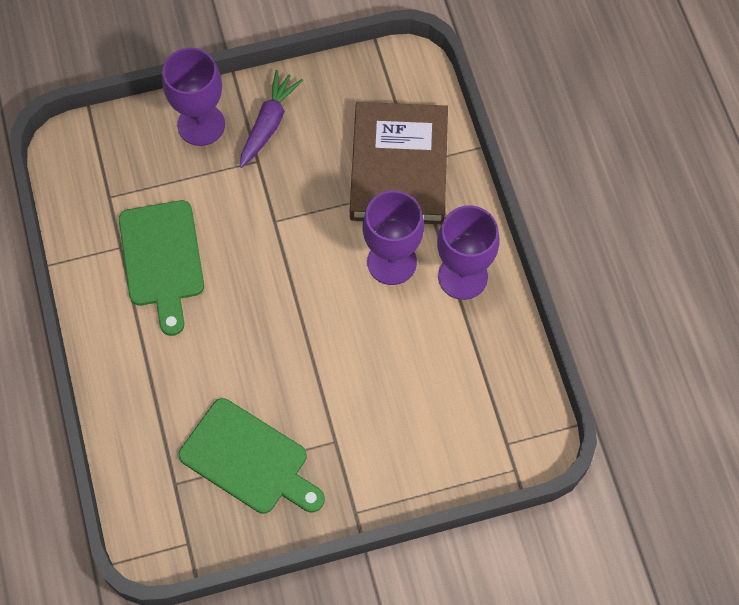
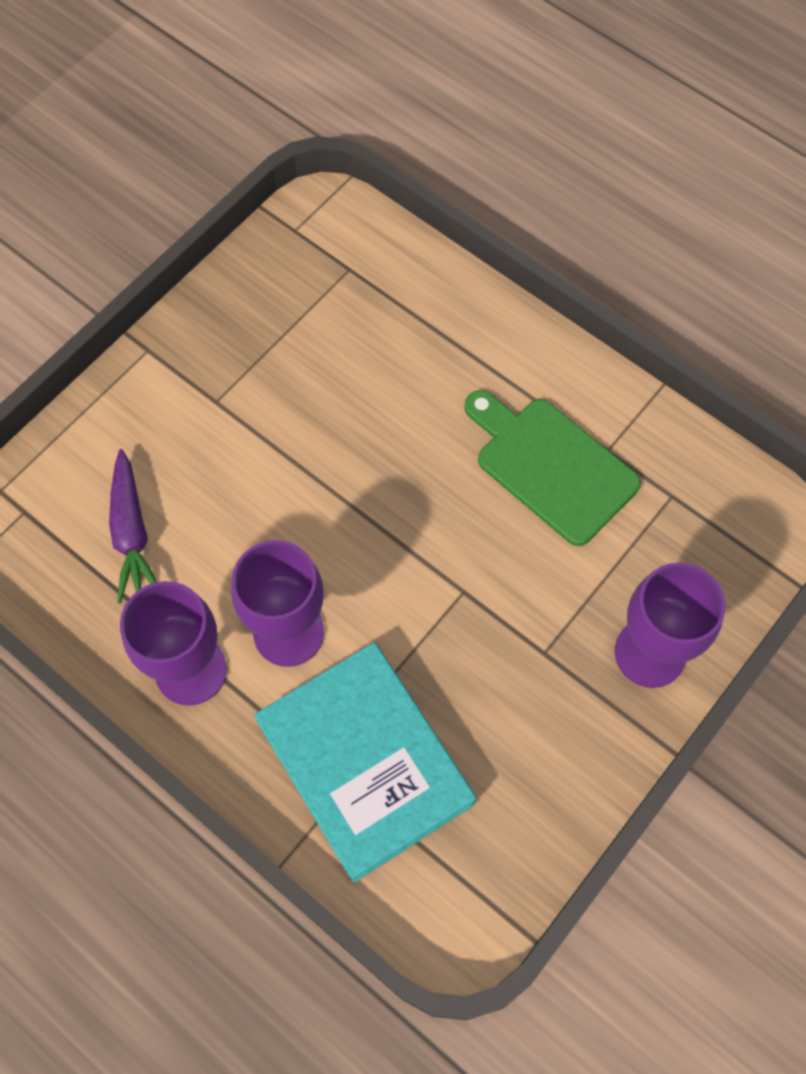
camera: 145 degrees right, 0 degrees up
(249, 460) = (292, 331): green cutting board -> none
(268, 123) = (571, 711): purple carrot -> purple carrot (132, 533)
(399, 167) = (365, 762): brown book -> turquoise book

